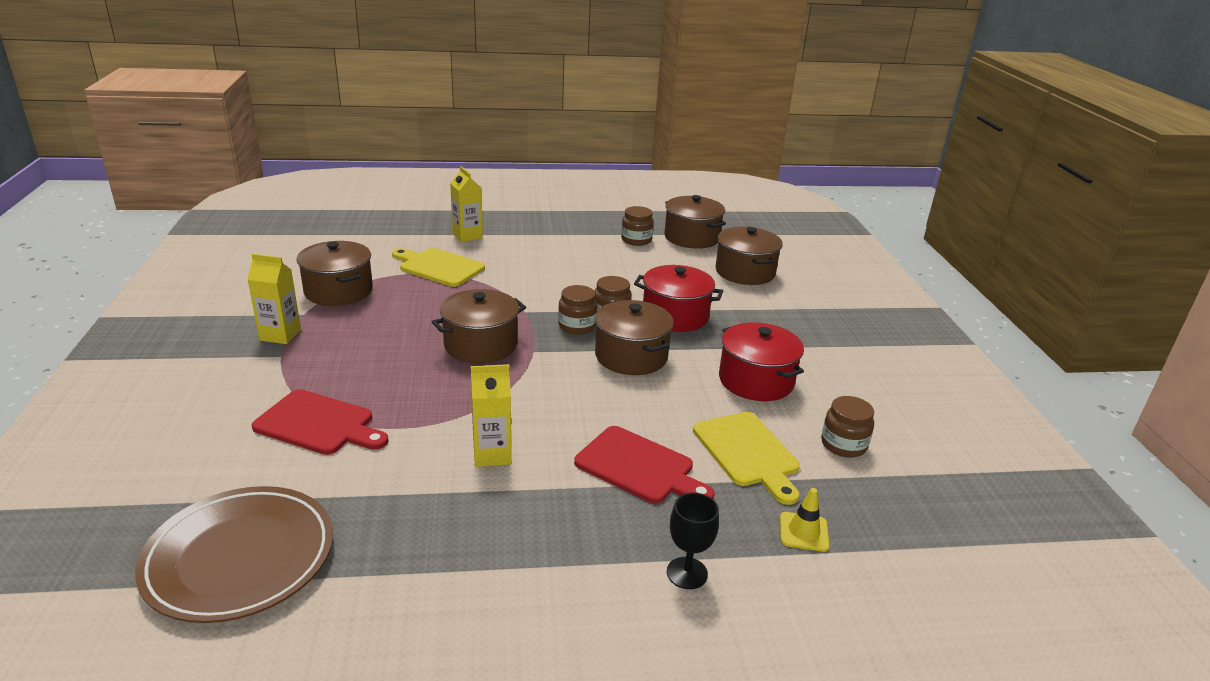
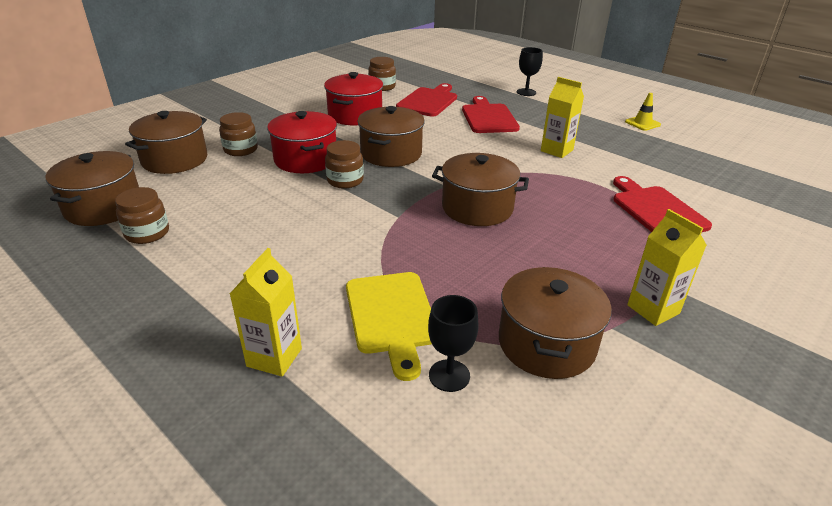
camera: 130 degrees left, 5 degrees up
(240, 558) = (733, 168): brown plate -> none
(377, 261) = (449, 375): none -> black goblet
(577, 326) = (384, 186): brown jar -> brown jar (240, 150)
(748, 452) = (428, 101): yellow cutting board -> red cutting board
(803, 532) = (461, 82): yellow traffic cone -> yellow traffic cone (642, 123)

